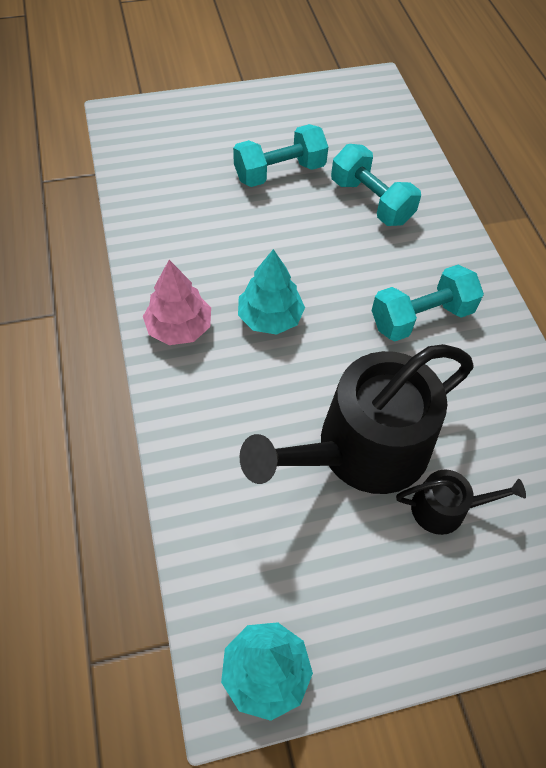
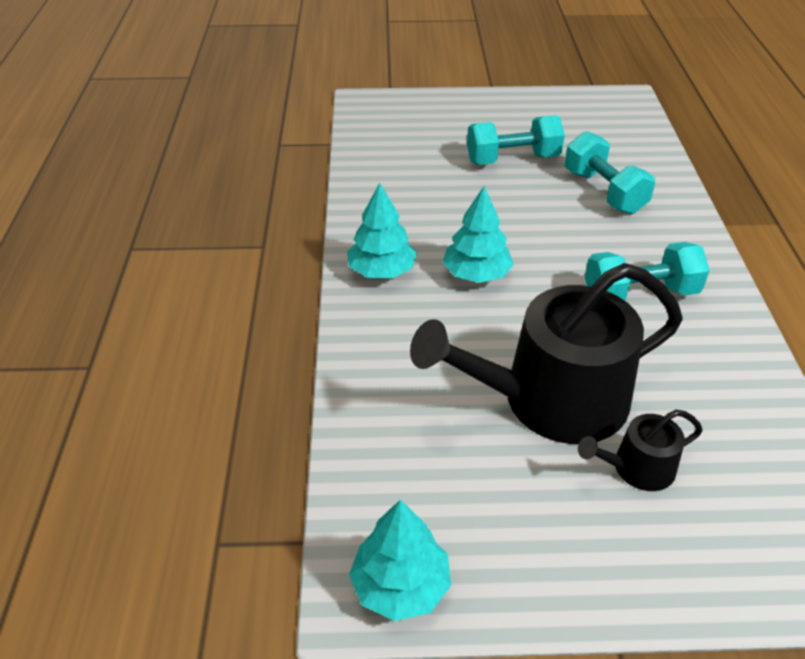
camera: 15 degrees right, 15 degrees down
(179, 328) = (381, 271): pink tree -> turquoise tree
(446, 508) = (637, 468): black watering can -> black watering can turned 150 degrees clockwise

